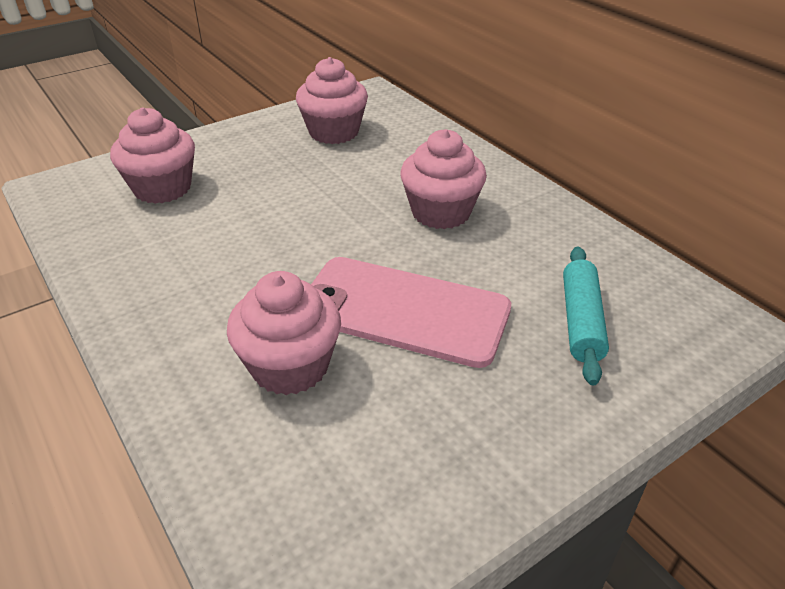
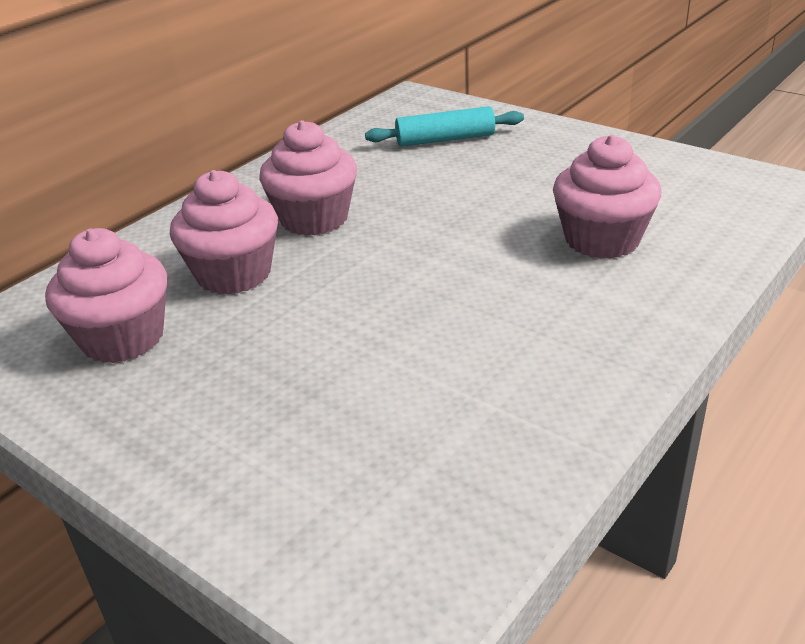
camera: 105 degrees left, 5 degrees down
(162, 188) = (347, 453): pink cupcake -> pink cupcake (234, 274)
(403, 311) = (488, 206): pink phone -> none

